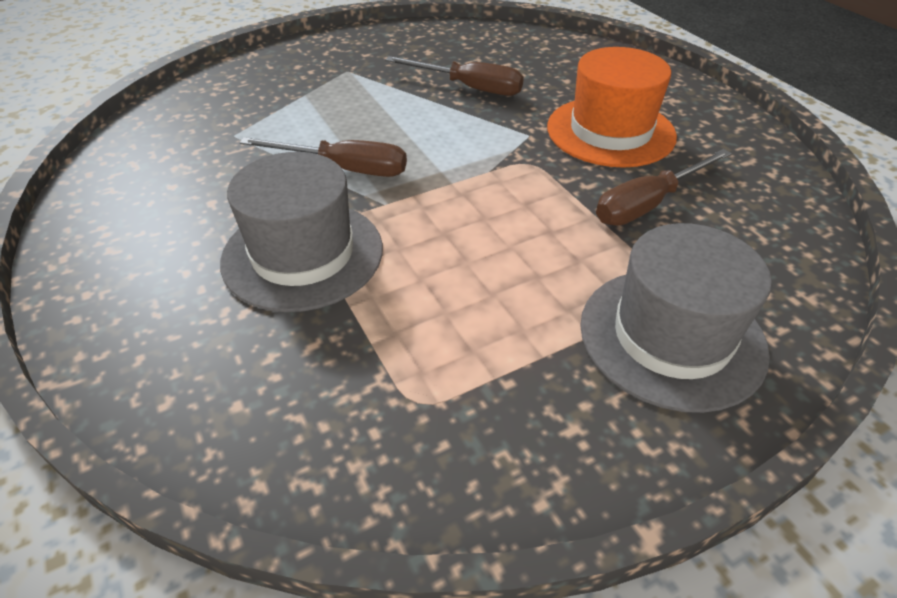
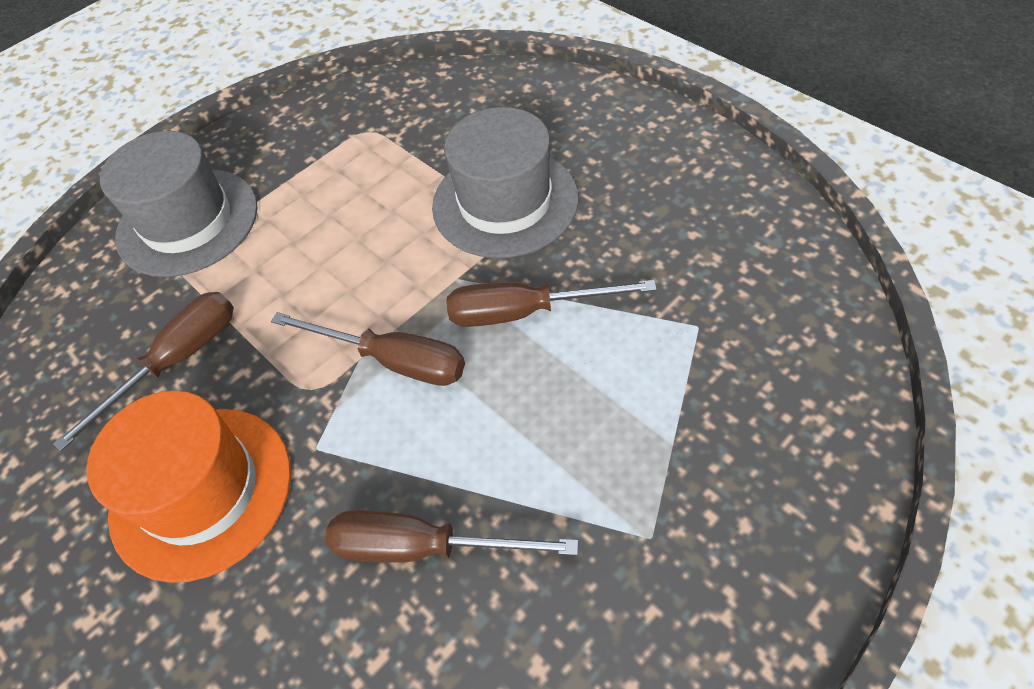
camera: 170 degrees right, 10 degrees up
(461, 165) = (392, 360): none -> brown screwdriver

